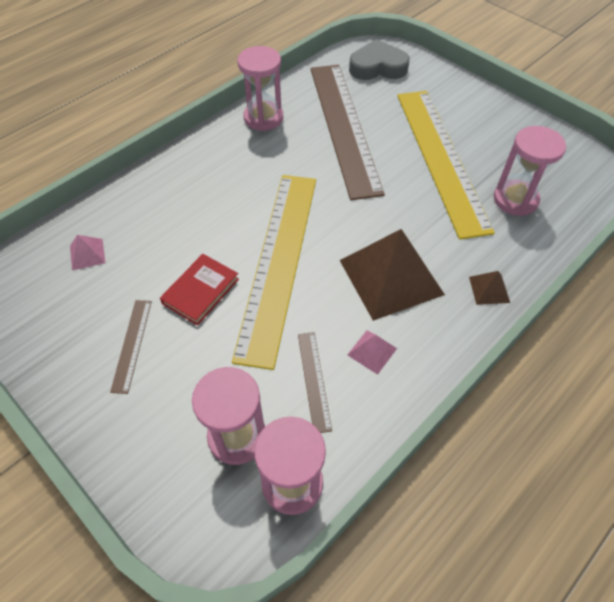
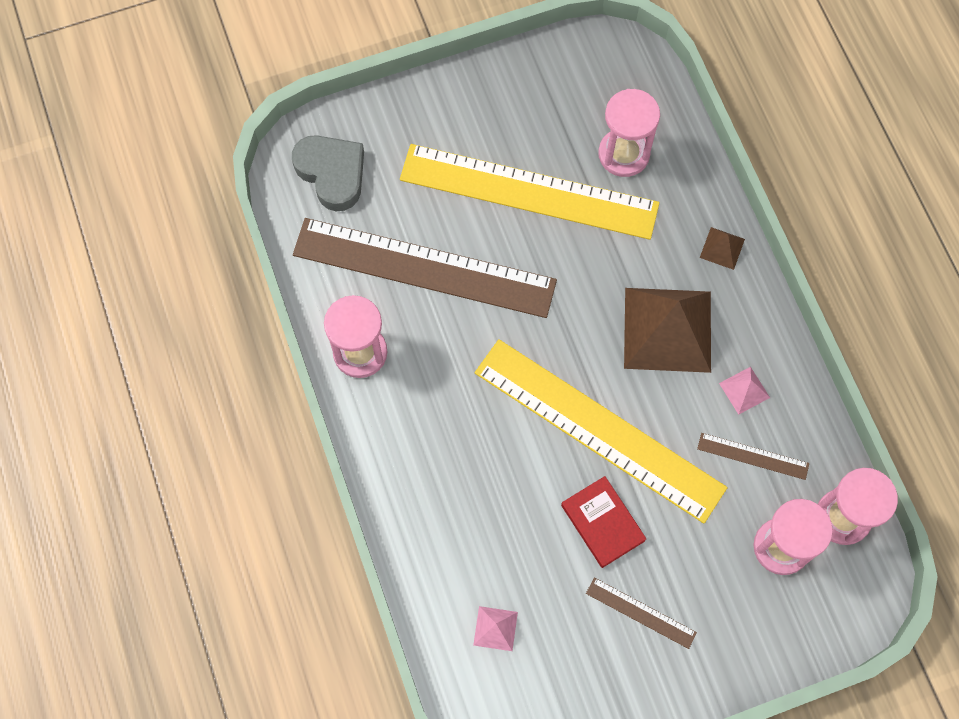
camera: 65 degrees left, 15 degrees up
(377, 67) = (332, 173): grey heart -> grey heart turned 120 degrees clockwise

